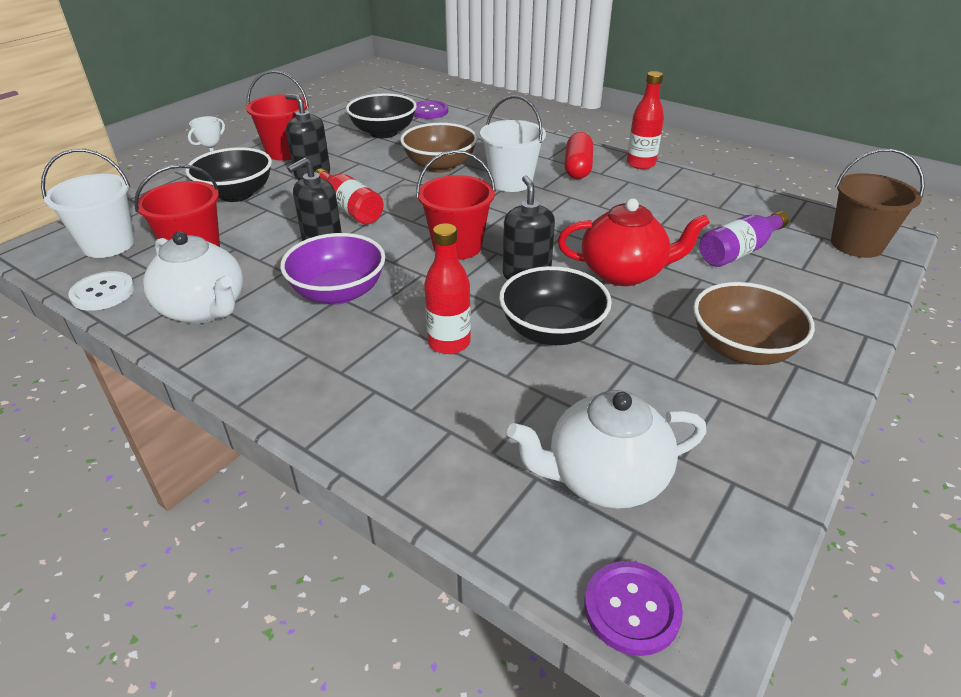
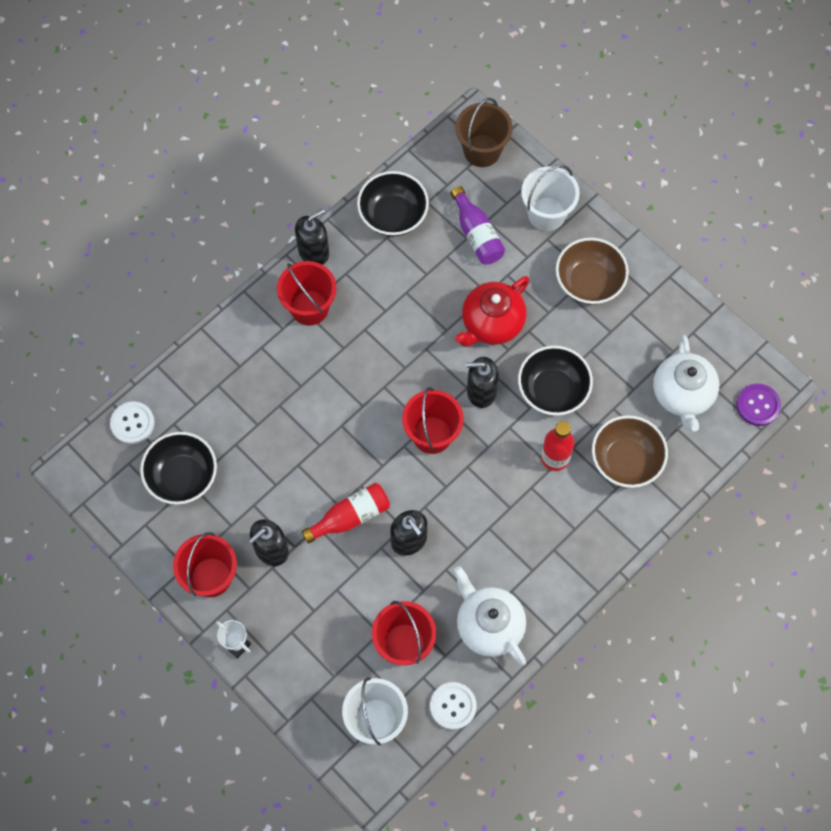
camera: 80 degrees left, 30 degrees up
(204, 309) = (489, 625): white teapot -> white teapot turned 90 degrees counterclockwise
(236, 194) = (300, 619): black bowl -> black bowl (393, 215)
(338, 292) = (482, 528): purple bowl -> none
(429, 111) = (132, 423): purple button -> white button
(440, 166) = (278, 429): brown bowl -> brown bowl (626, 460)
(511, 182) = (326, 372): white bucket -> white bucket (546, 214)
(578, 167) = (309, 308): red capsule -> red bucket
(624, 273) = (491, 323): red teapot -> red teapot turned 150 degrees counterclockwise
(640, 164) = (313, 252): red bottle -> black soap dispenser

